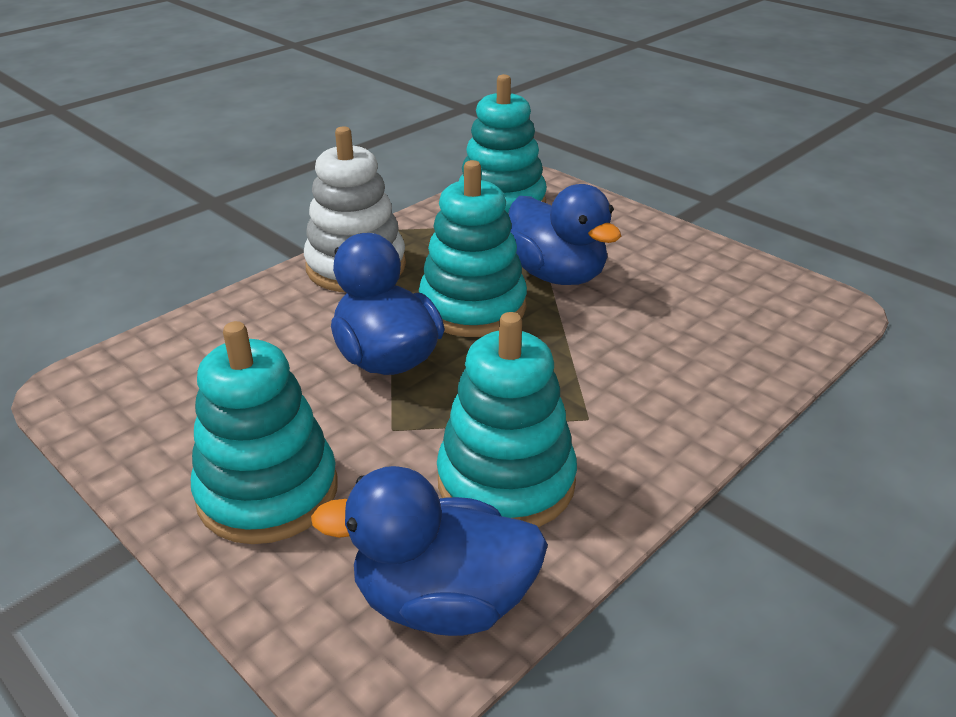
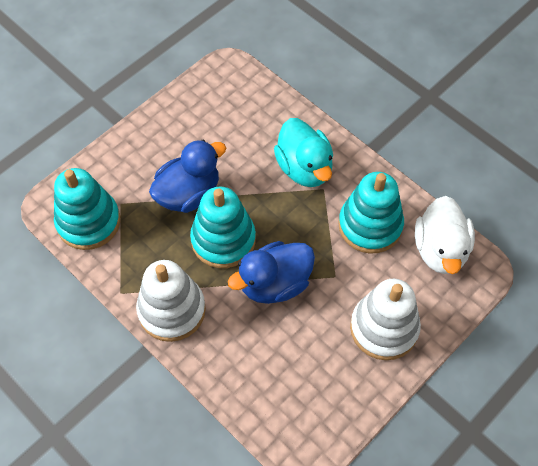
camera: 90 degrees left, 25 degrees up
(268, 492) = (384, 328): turquoise stacking toy -> white stacking toy
(443, 601) = (440, 250): blue duck -> white duck
(632, 394) = (304, 168): none -> turquoise duck

